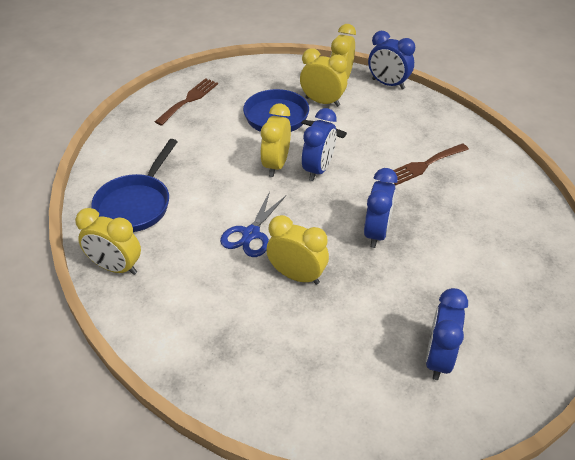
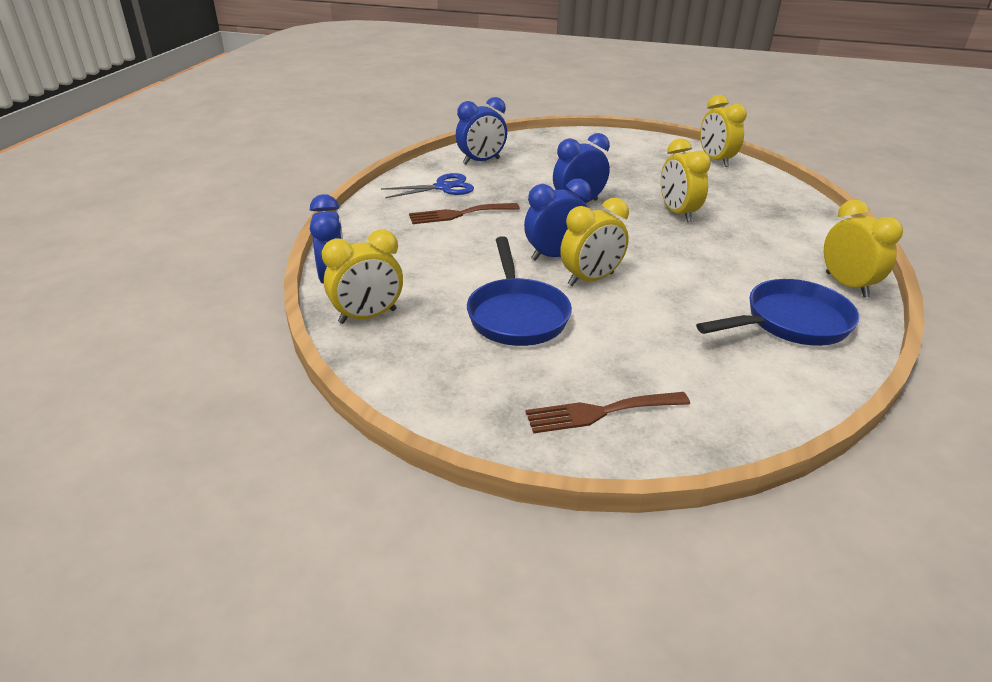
camera: 135 degrees left, 10 degrees down
(251, 234) = (686, 248): blue scissors -> blue scissors (443, 187)
(322, 102) = (438, 306): yellow clock -> yellow clock (715, 160)
(424, 165) = (459, 214): brown fork -> brown fork turned 150 degrees clockwise
(438, 358) = (635, 155): blue clock -> blue clock (481, 161)

